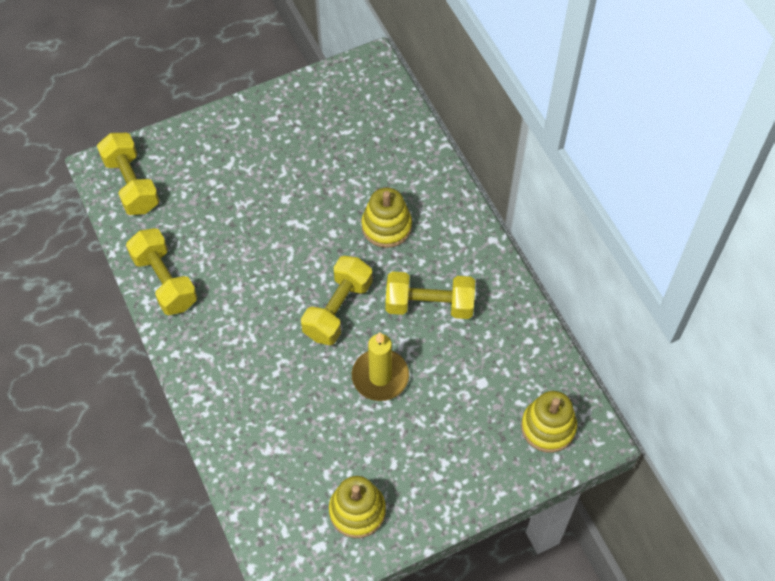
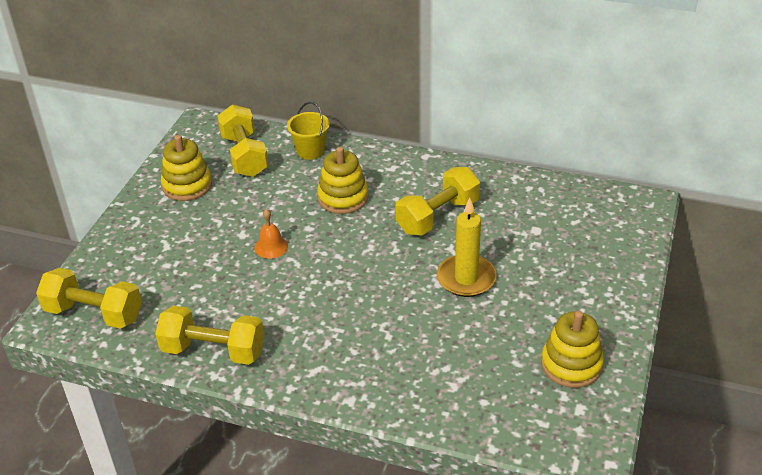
camera: 45 degrees left, 20 degrees down
(290, 227) = (271, 247): none -> orange bell
(338, 309) = (378, 265): yellow dumbbell -> yellow dumbbell (244, 155)
(417, 160) = (310, 151): none -> yellow bucket
(548, 427) = (611, 220): yellow stacking toy -> yellow stacking toy (187, 185)

